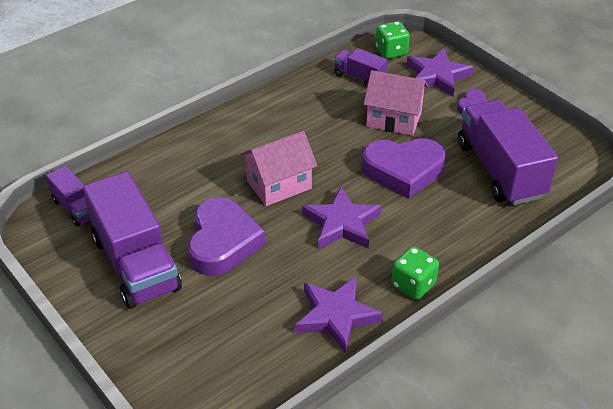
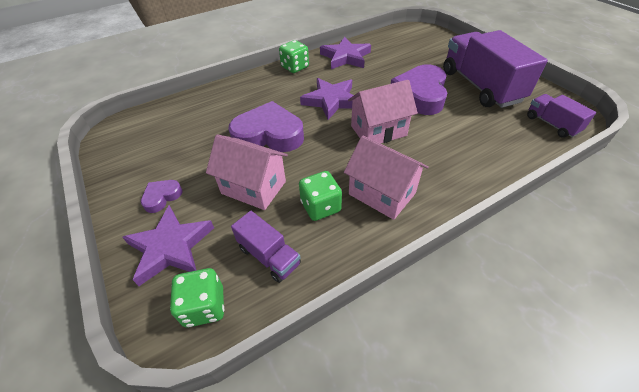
camera: 170 degrees left, 5 degrees up
(275, 123) = (382, 193): none -> pink house
(328, 110) = (320, 206): none -> green dice
(500, 170) = (188, 129): purple truck -> none

